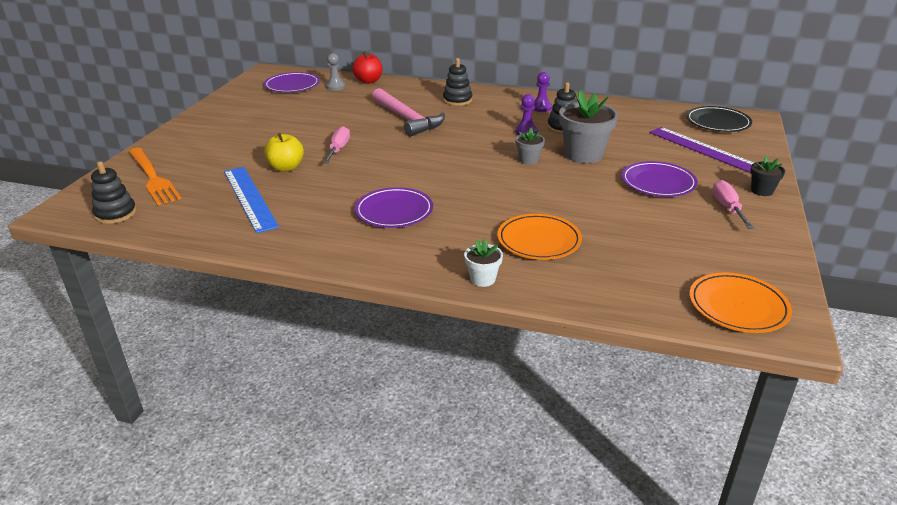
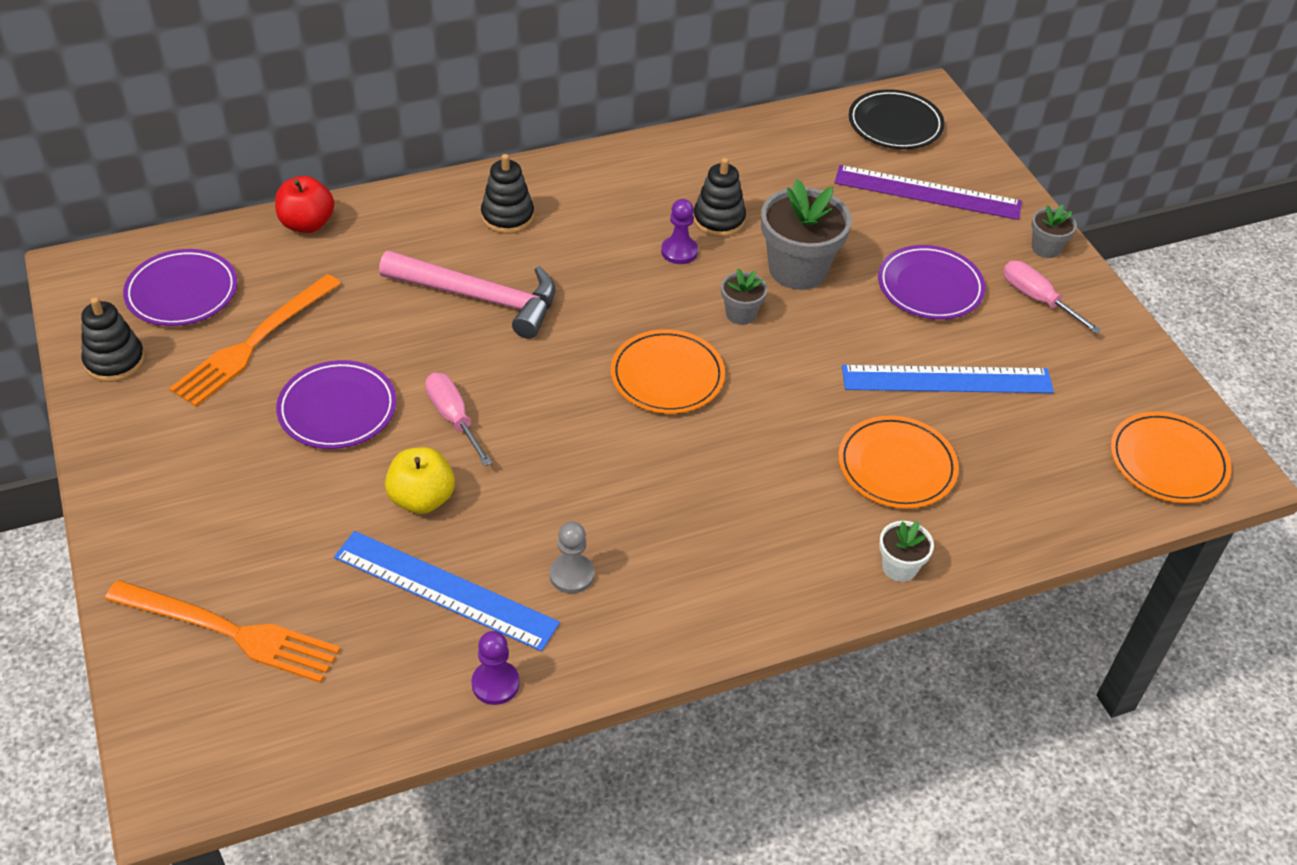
camera: 40 degrees left, 15 degrees up
(115, 214) = (277, 737): black stacking toy -> black stacking toy (115, 361)
(296, 105) = (254, 342): none -> orange fork
(335, 87) = (266, 263): grey pawn -> grey pawn (571, 575)
(394, 211) = (676, 507): purple plate -> purple plate (337, 409)
(458, 168) = (667, 376): none -> orange plate
(541, 108) = (646, 184): purple pawn -> purple pawn (495, 684)
(619, 219) = (947, 379): none -> blue ruler
(762, 191) = (1046, 248): black flower pot -> grey flower pot

